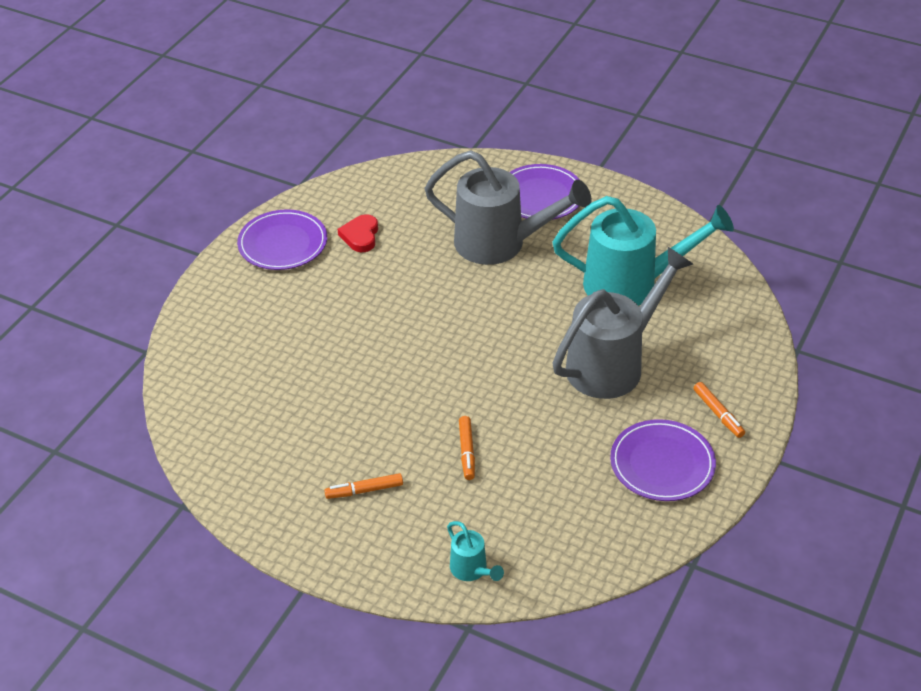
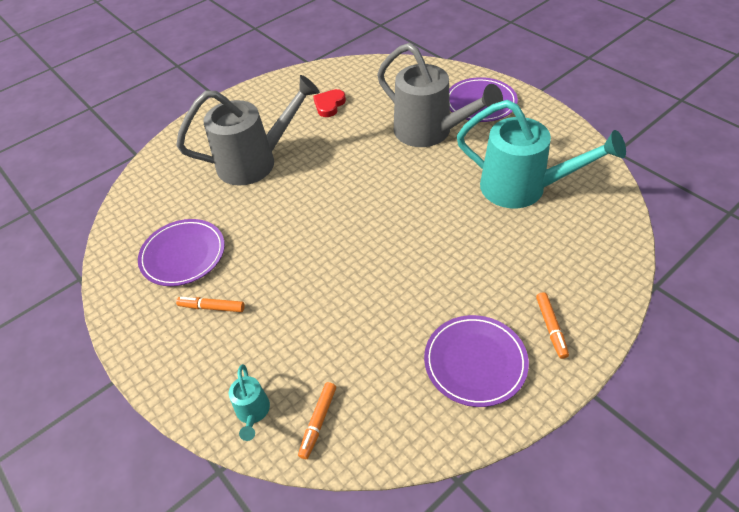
camera: 25 degrees right, 5 degrees up
(283, 243) = (272, 99): purple plate -> purple plate (183, 255)
(467, 451) = (311, 298): orange marker -> orange marker (318, 422)
(612, 364) = (473, 253): grey watering can -> grey watering can (255, 162)

